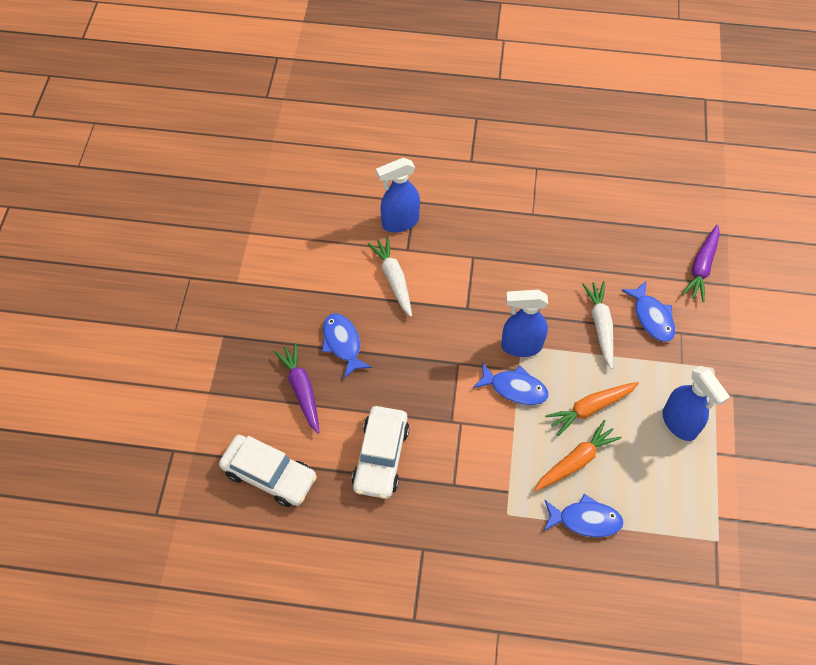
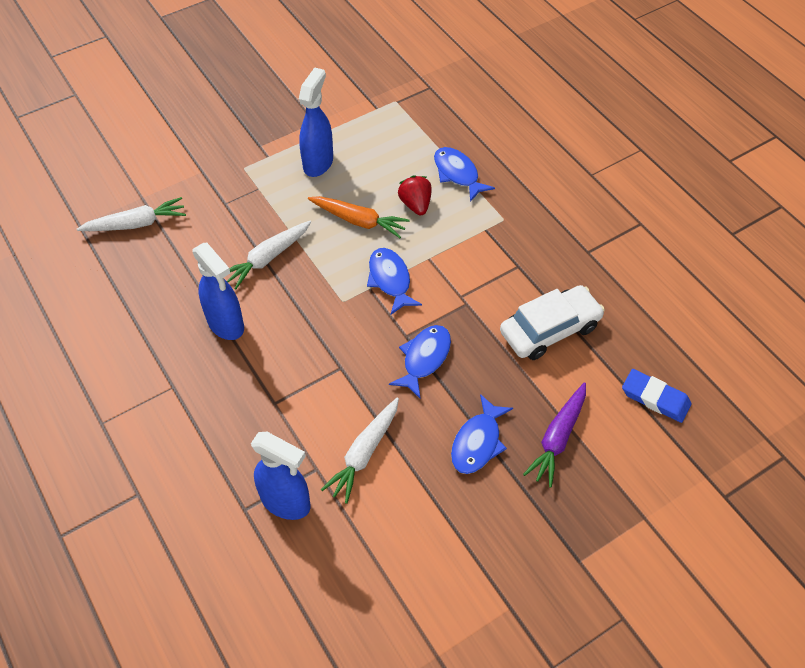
camera: 130 degrees left, 5 degrees down
(269, 475) = (655, 398): white car -> blue eraser
(521, 346) = (343, 301): blue spray bottle -> blue spray bottle (226, 324)
(576, 461) = (415, 204): orange carrot -> red strawberry
(652, 317) = (225, 229): blue fish -> blue fish (424, 358)
(701, 267) = (136, 224): purple carrot -> white carrot

